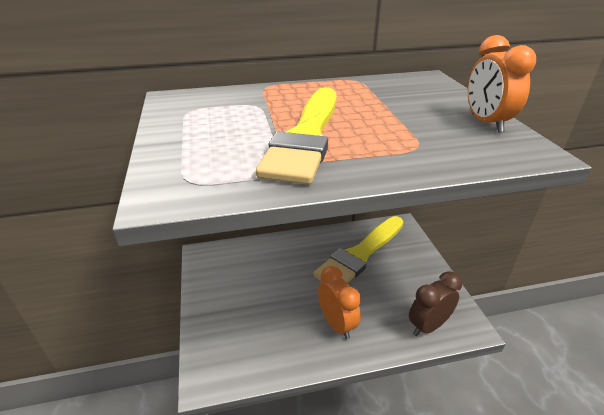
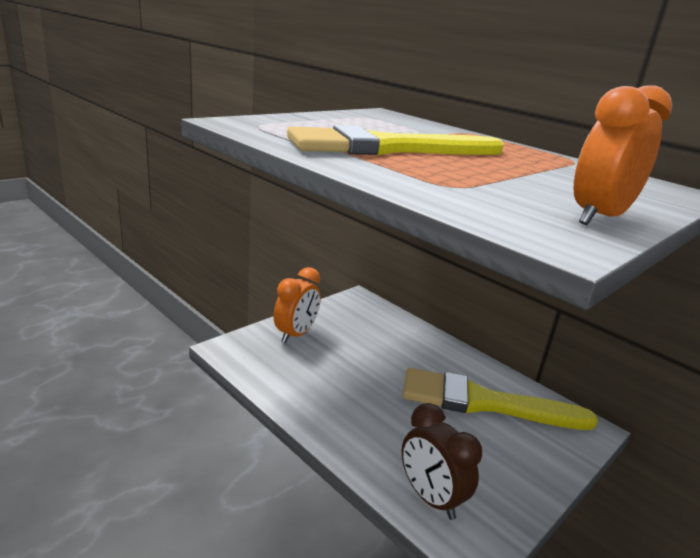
camera: 55 degrees right, 10 degrees down
(337, 324) = (357, 412): orange clock -> orange clock (295, 334)
(428, 326) = (430, 498): brown clock -> brown clock turned 150 degrees counterclockwise

